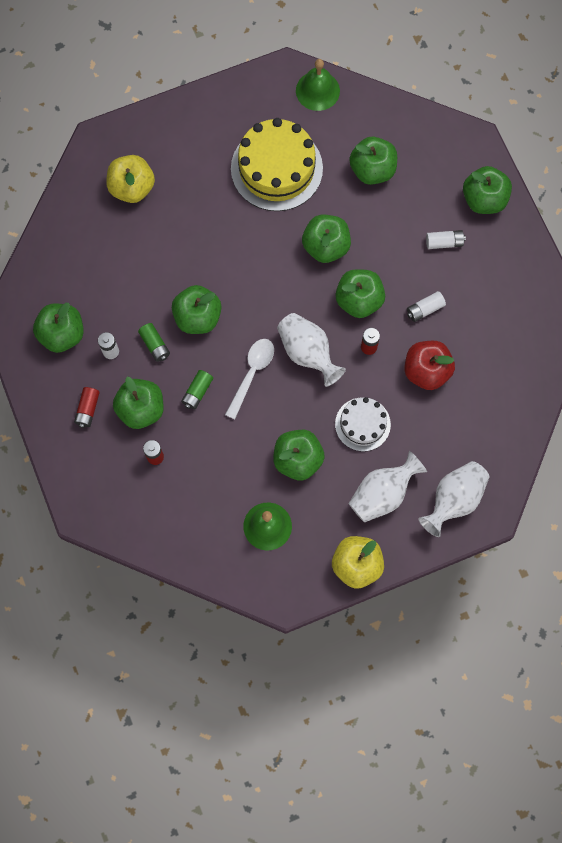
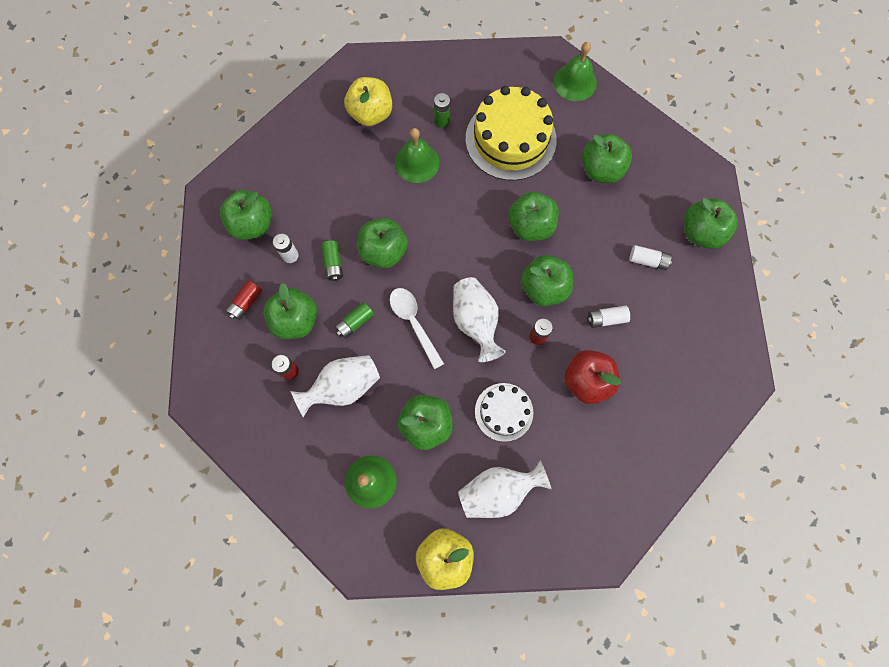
camera: 20 degrees right, 0 degrees up
(195, 221) = (417, 162): none -> green bell
(204, 172) = (442, 121): none -> green battery
(251, 374) = (414, 323): white spoon -> white spoon turned 75 degrees counterclockwise
(454, 500) = (569, 525): white vase -> white vase (343, 387)

